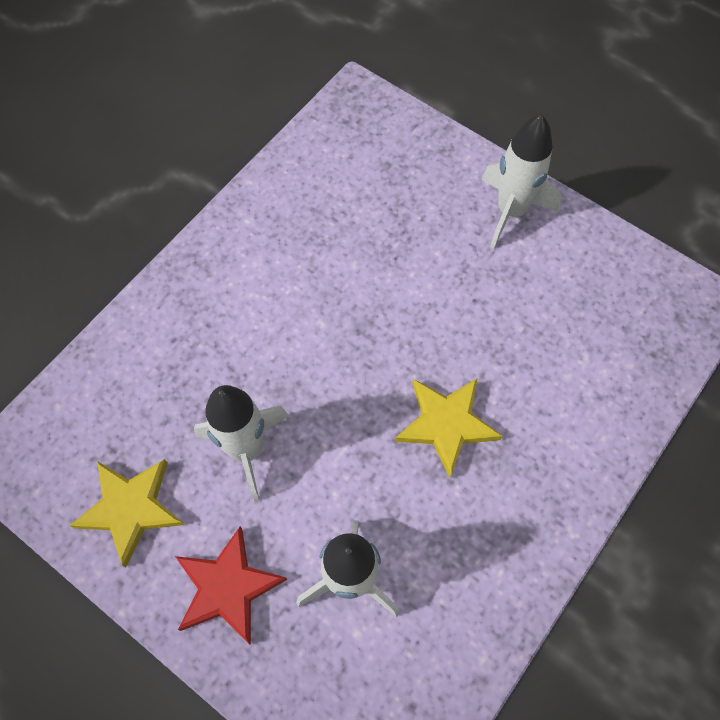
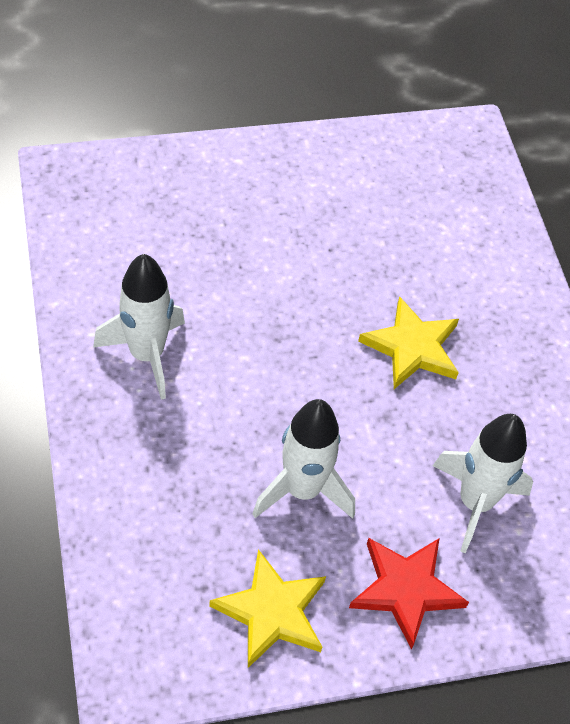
camera: 55 degrees left, 10 degrees down
(511, 211) = (281, 168): white rocket -> white rocket (146, 354)

